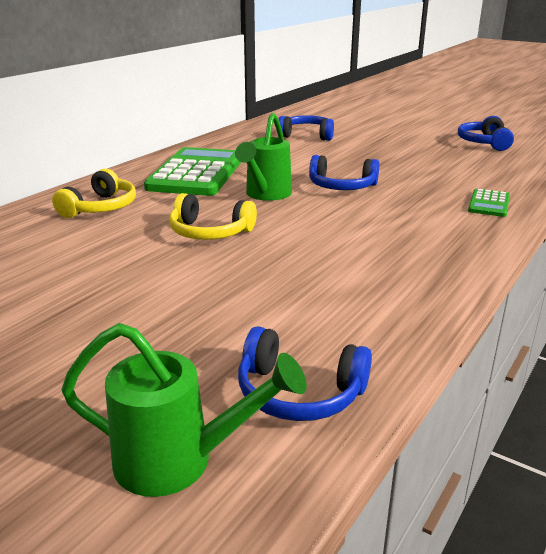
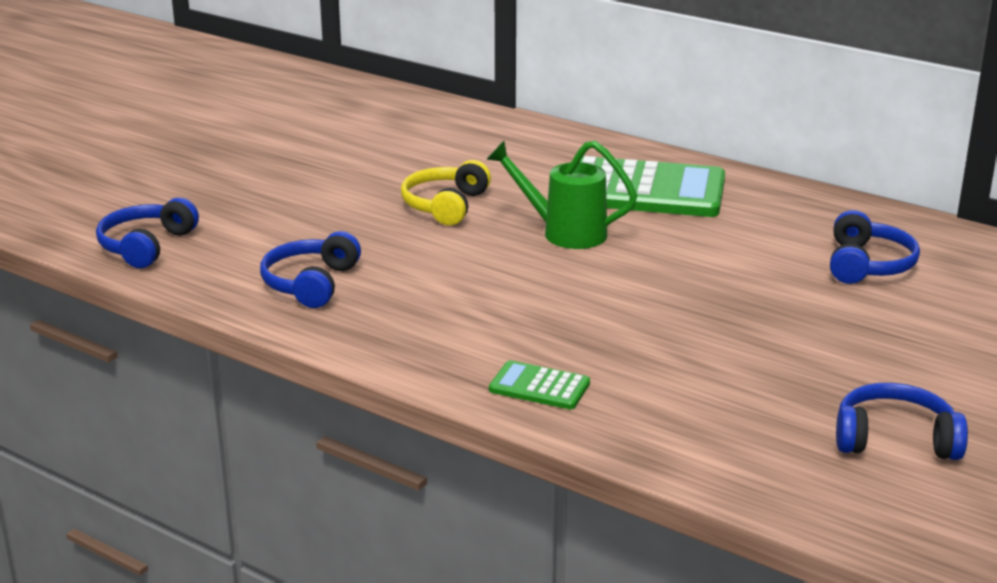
camera: 90 degrees right, 0 degrees up
(100, 207) = (517, 150): yellow headphones -> none
(179, 461) = (95, 211): green watering can -> none
(341, 186) = (603, 282): blue headphones -> blue headphones (311, 283)

